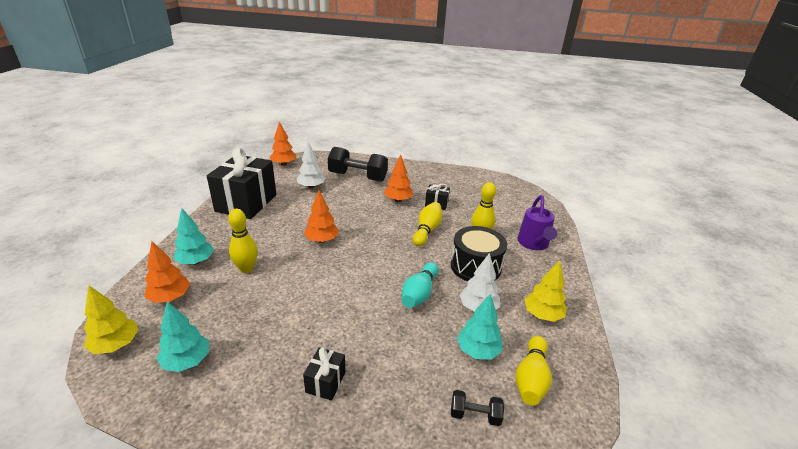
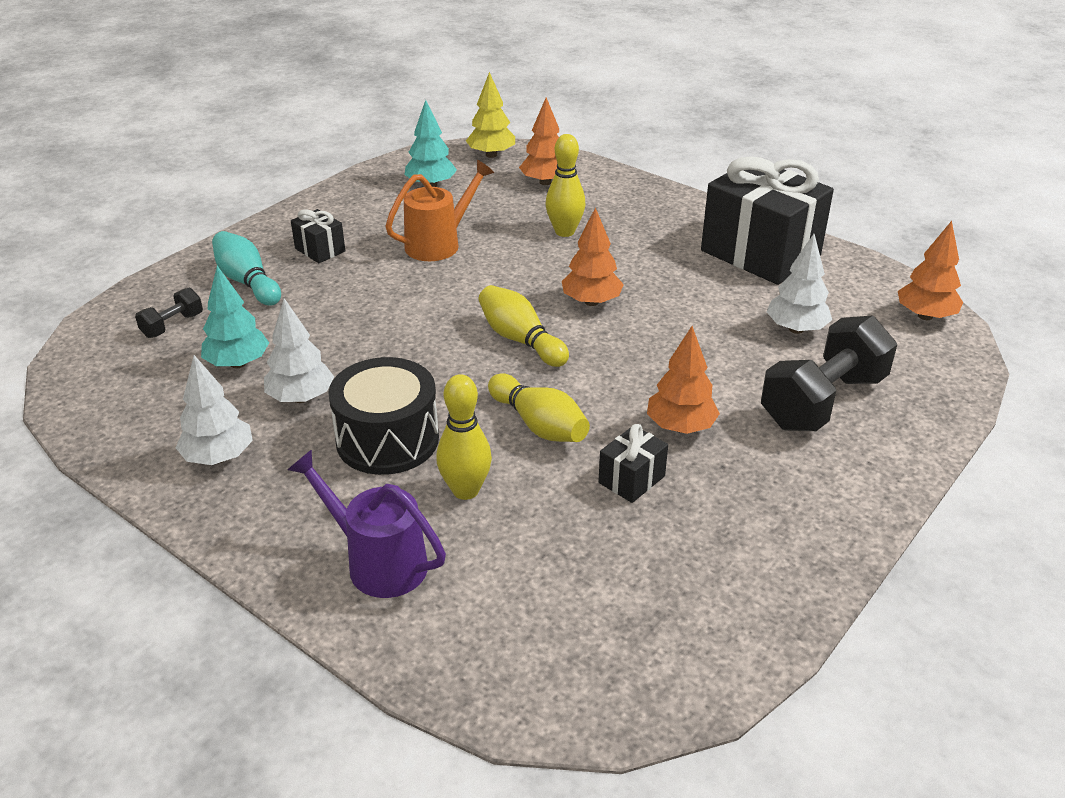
camera: 120 degrees right, 5 degrees up
(196, 261) = (609, 201): turquoise tree -> none
(285, 318) = (439, 243): none -> orange watering can
(419, 293) = (384, 354): turquoise bowling pin -> turquoise bowling pin (247, 282)
(531, 379) = (154, 386): yellow bowling pin -> yellow bowling pin (520, 340)
(542, 315) = (219, 457): yellow tree -> white tree

